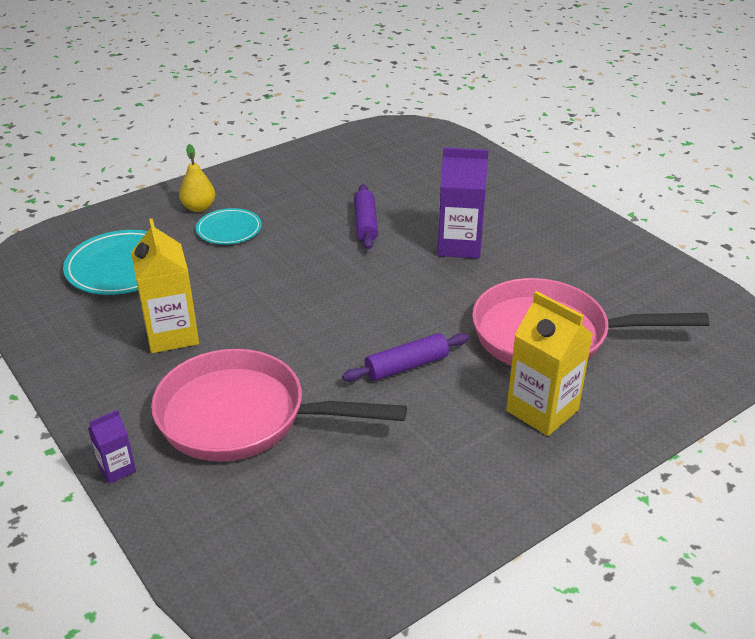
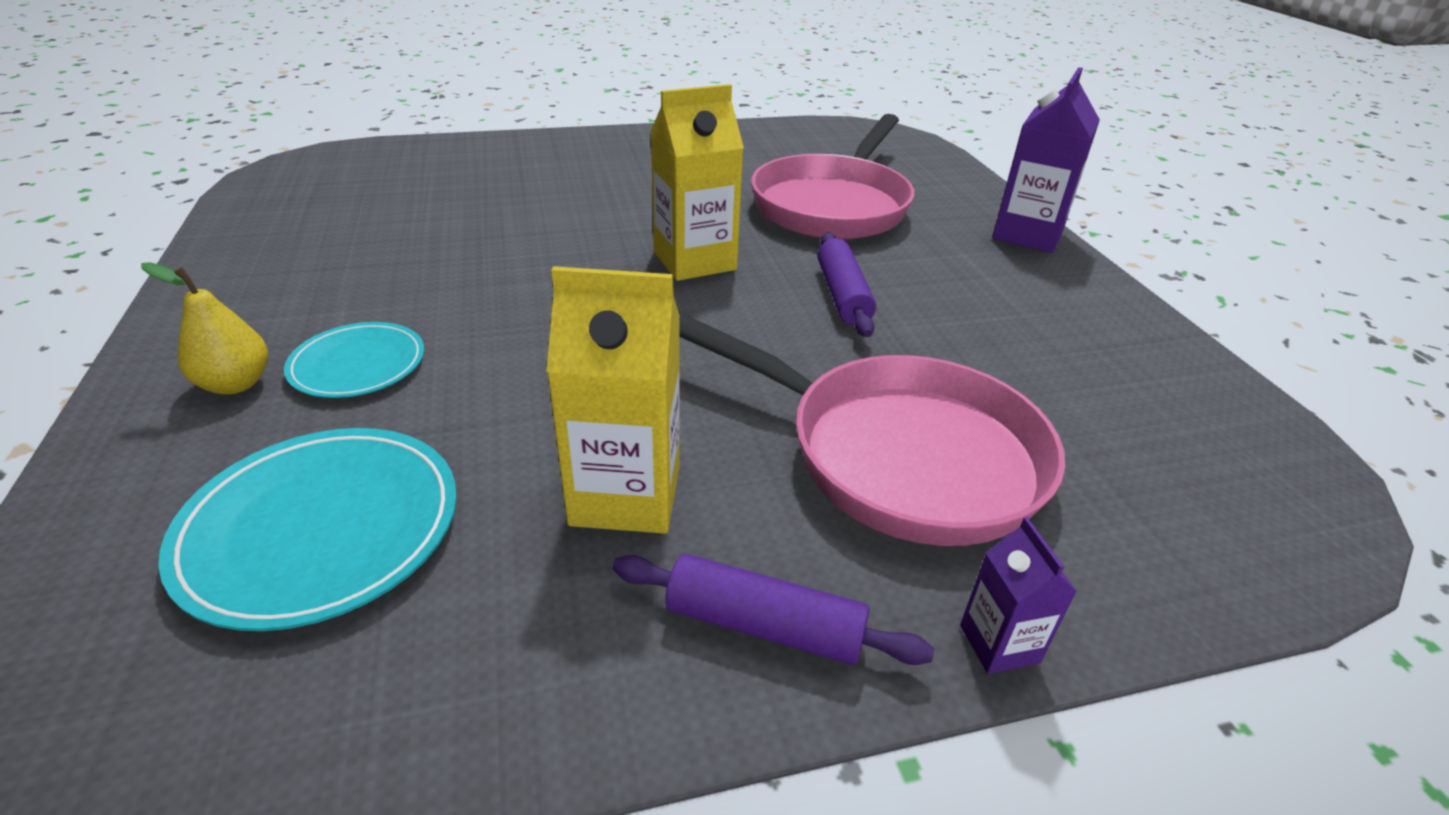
camera: 70 degrees left, 0 degrees up
(242, 416) = (897, 455): pink pan -> pink pan turned 90 degrees counterclockwise
(365, 224) = (497, 248): purple rolling pin -> purple rolling pin (764, 626)
(459, 246) = (620, 205): purple carton -> purple carton (1027, 235)
(542, 410) = (957, 240): yellow carton -> yellow carton (694, 261)

